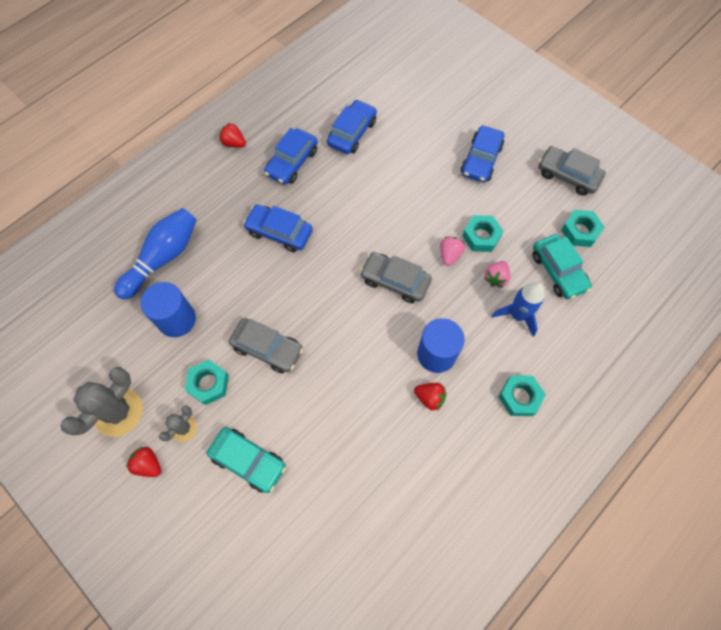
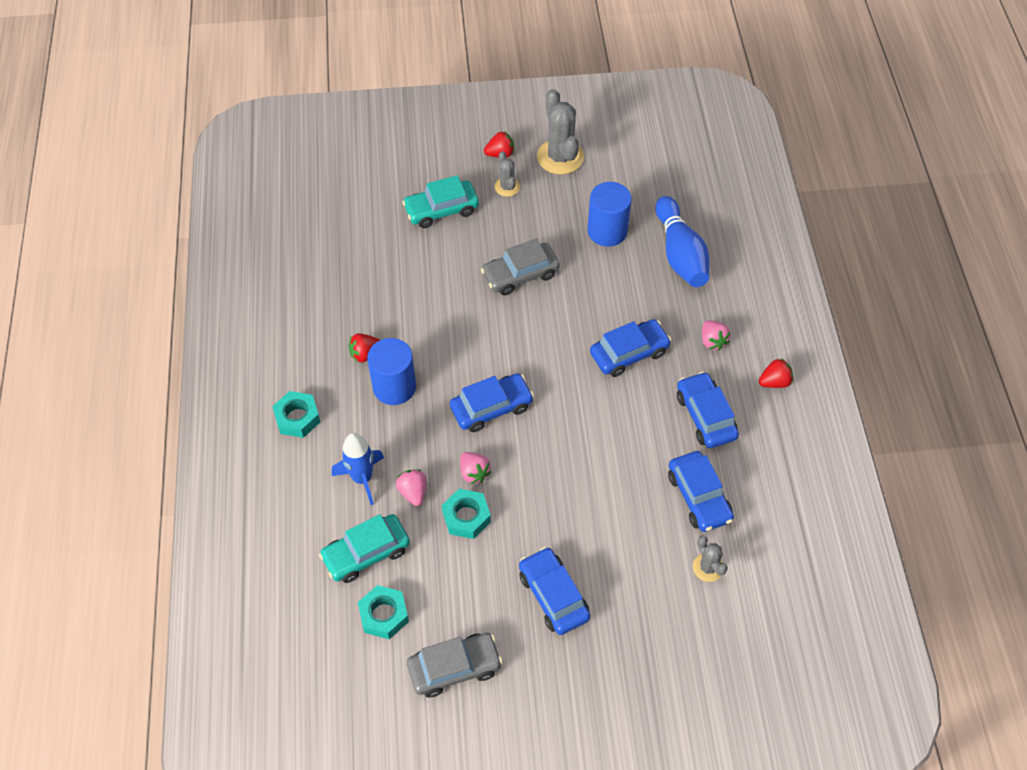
camera: 130 degrees right, 10 degrees down
(208, 384) = (528, 220): turquoise nut -> none
(229, 193) = (712, 341): none -> pink strawberry
(392, 104) = (708, 567): none -> grey cactus
(395, 281) = (491, 407): grey car -> blue car
(558, 271) = (366, 553): turquoise car -> turquoise car turned 45 degrees counterclockwise

